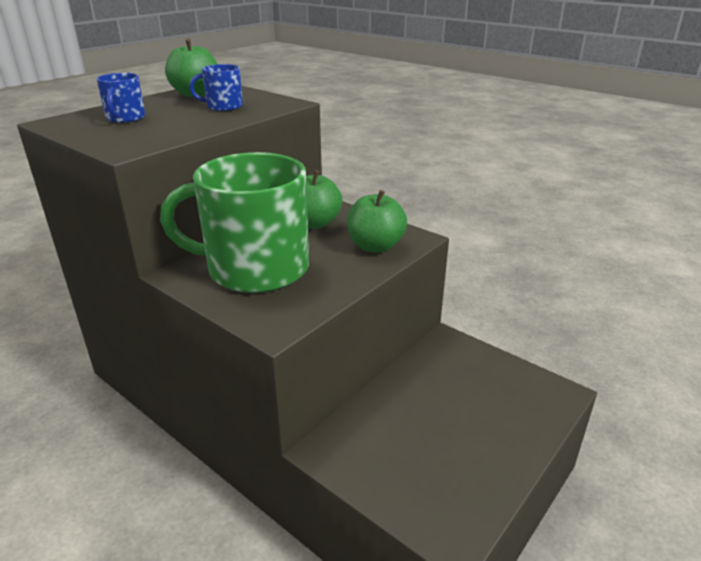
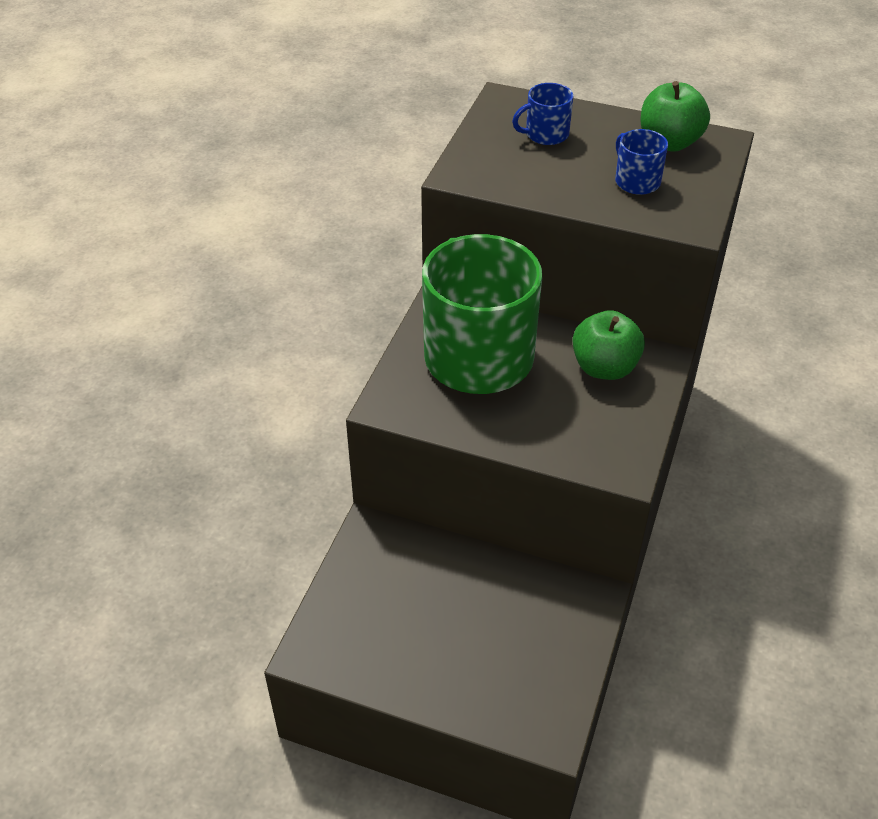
camera: 70 degrees right, 15 degrees up
(375, 246) = (581, 436): green apple -> none

